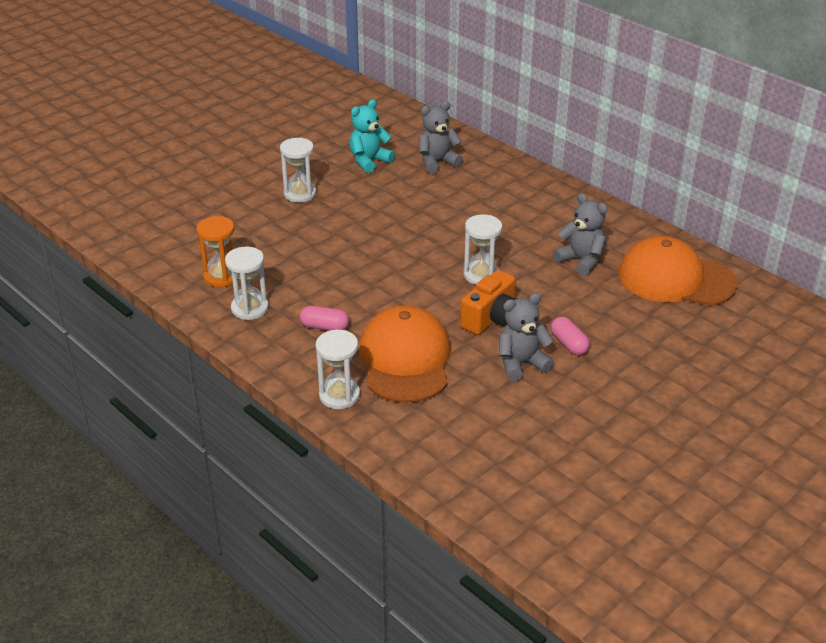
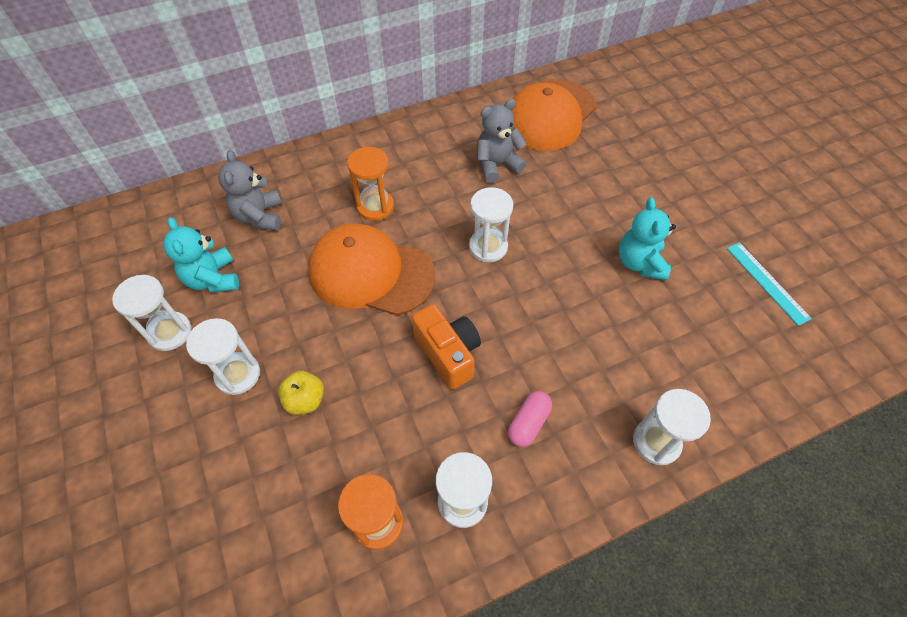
camera: 70 degrees left, 20 degrees up
(294, 225) = (305, 400): none -> yellow apple
(317, 159) = (170, 332): none -> white hourglass
(405, 359) = (609, 358): orange cap -> orange cap (371, 273)
(484, 210) = (375, 206): none -> orange hourglass
(491, 318) = (563, 262): orange camera -> orange camera (448, 353)
(521, 363) = (640, 263): grey teddy bear -> turquoise teddy bear
(552, 450) = (767, 282): none -> turquoise ruler
(569, 344) = (620, 218): pink capsule -> none

